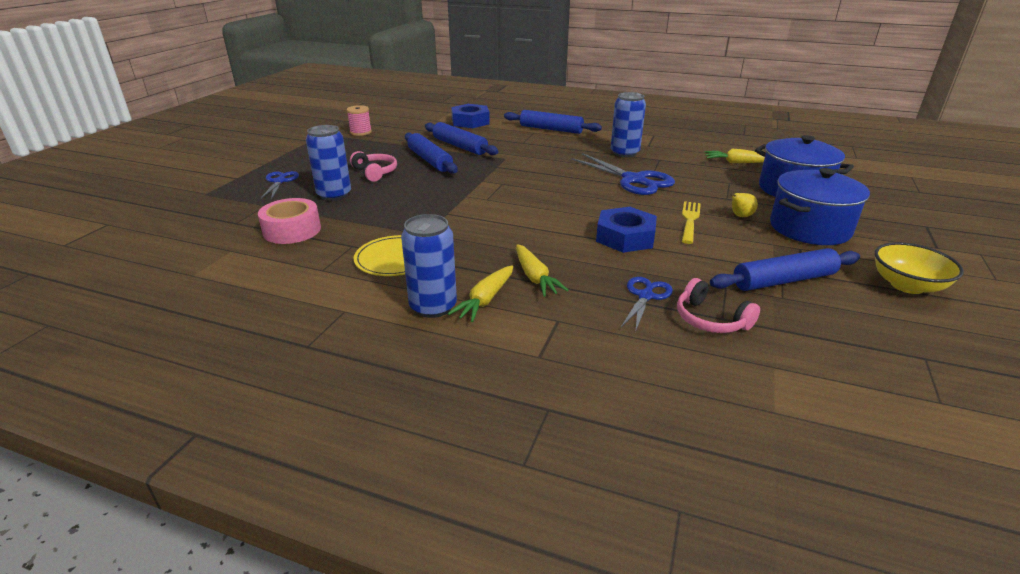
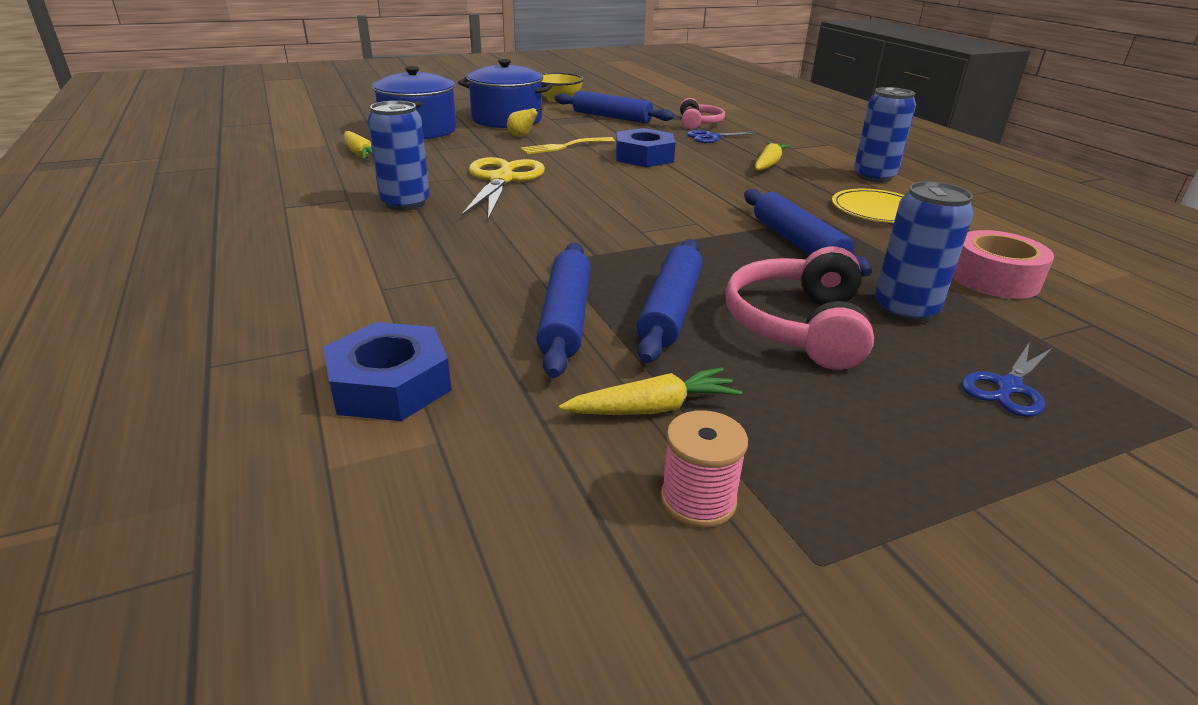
camera: 135 degrees left, 0 degrees up
(375, 172) = (798, 326): pink headphones -> pink headphones, size x1.60
(485, 300) = (827, 167): yellow carrot -> yellow carrot (652, 408)
(551, 129) = (343, 280): blue rolling pin -> blue rolling pin (797, 243)
(634, 180) = (502, 180): blue scissors -> yellow scissors

